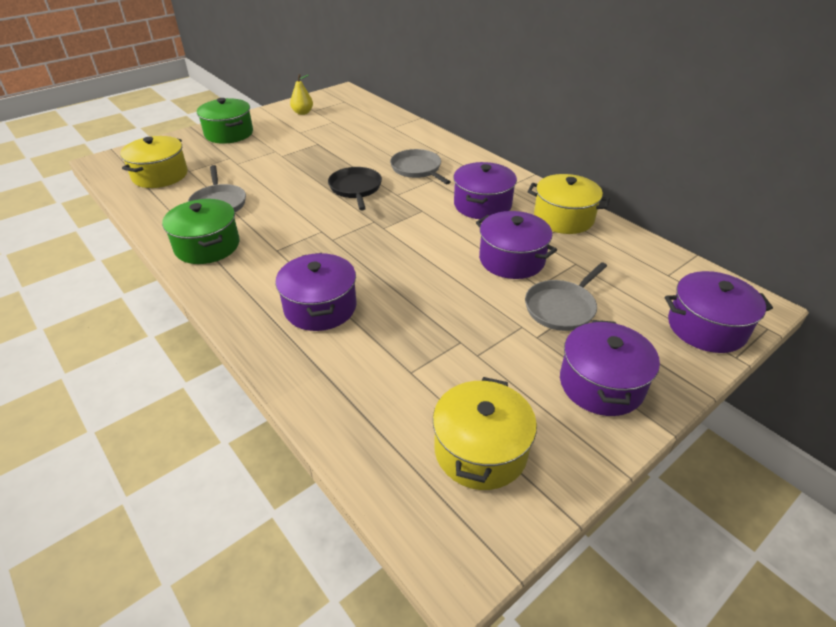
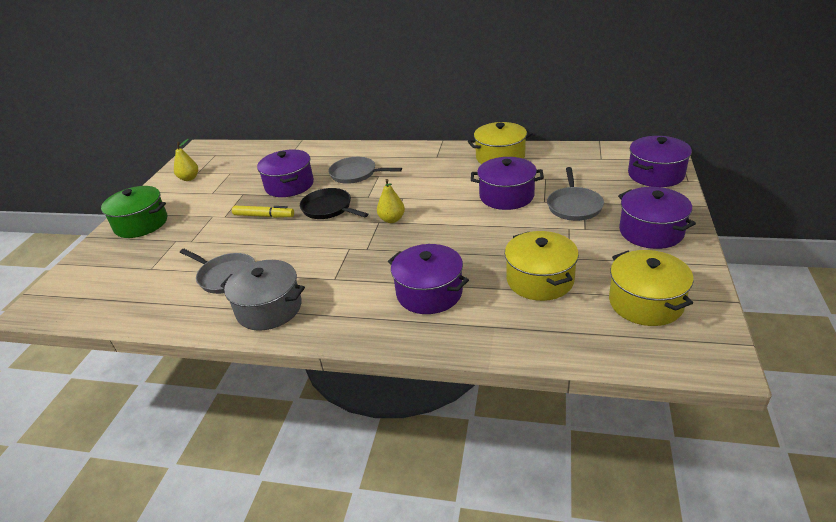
camera: 35 degrees left, 5 degrees down
(160, 175) = (125, 286): yellow pot -> yellow pot (540, 280)
(207, 246) = (269, 308): green pot -> grey pot
(305, 169) = (264, 216): none -> yellow marker
(386, 225) = (392, 219): none -> yellow pear
(482, 205) = (438, 174): purple pot -> purple pot (289, 185)

